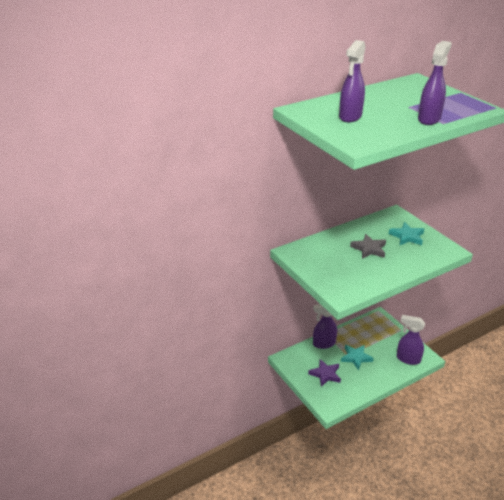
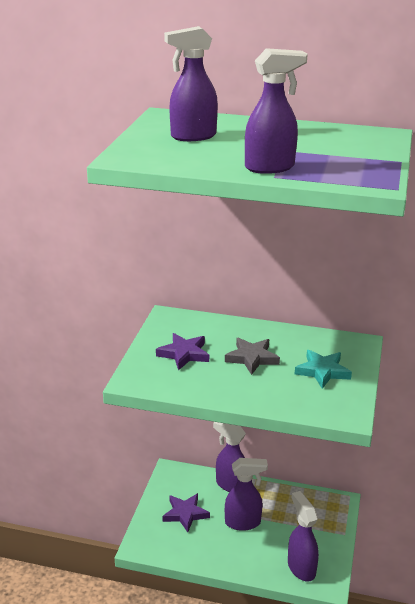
camera: 45 degrees right, 5 degrees down
(337, 266) = (184, 354): none -> purple star
(356, 358) = (243, 522): turquoise star -> purple spray bottle

